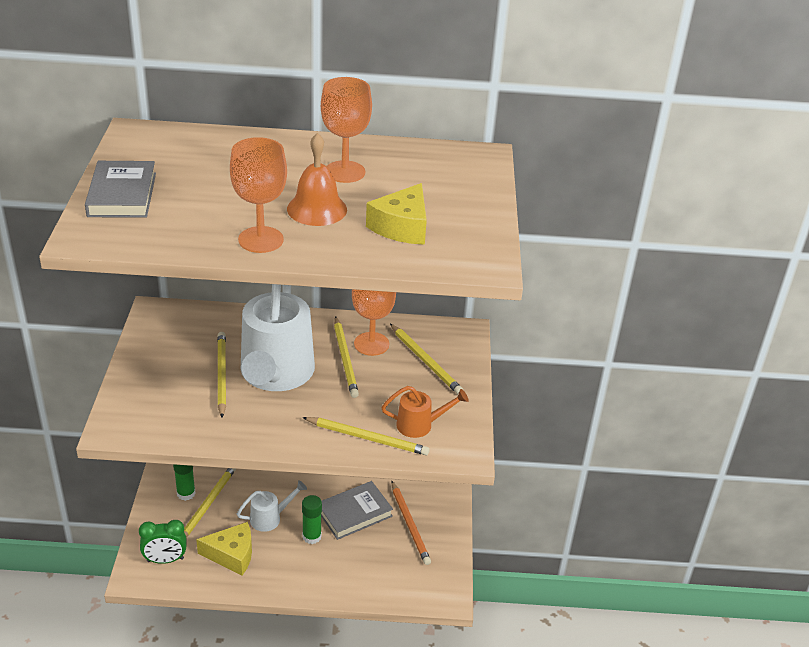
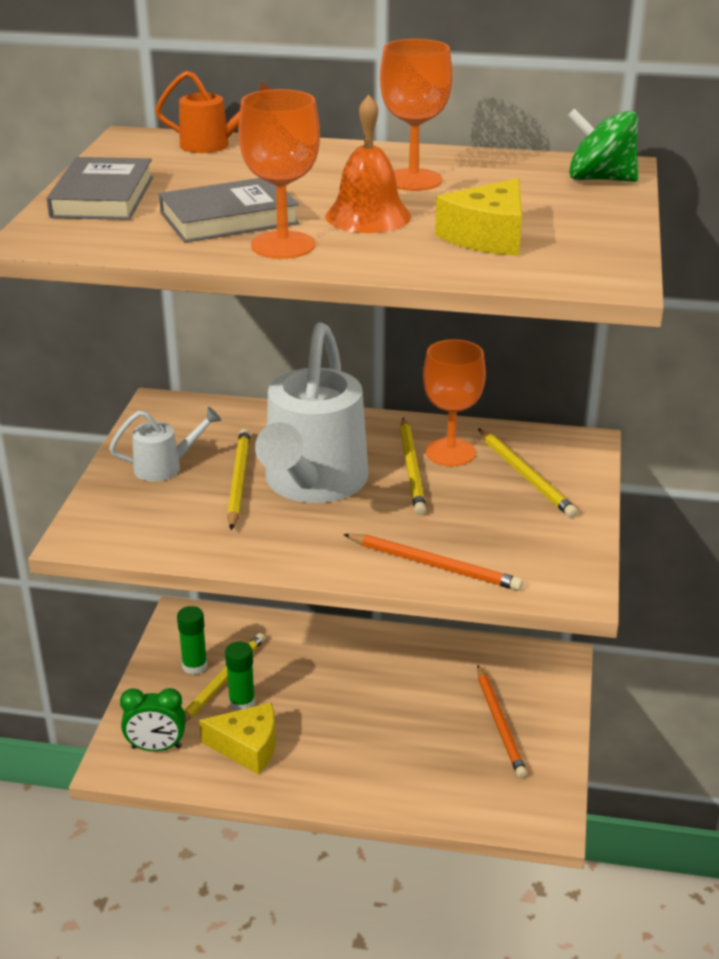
camera: 10 degrees right, 5 degrees down
(270, 518) = (304, 704): white watering can -> white watering can (165, 467)
(312, 536) = (360, 730): green glue stick -> green glue stick (242, 703)
(354, 513) = (422, 704): grey book -> grey book (229, 218)
(367, 438) = (434, 565): yellow pencil -> orange pencil
(420, 425) = (511, 553): orange watering can -> orange watering can (212, 145)
(474, 168) = (600, 179): none -> green spinning top

